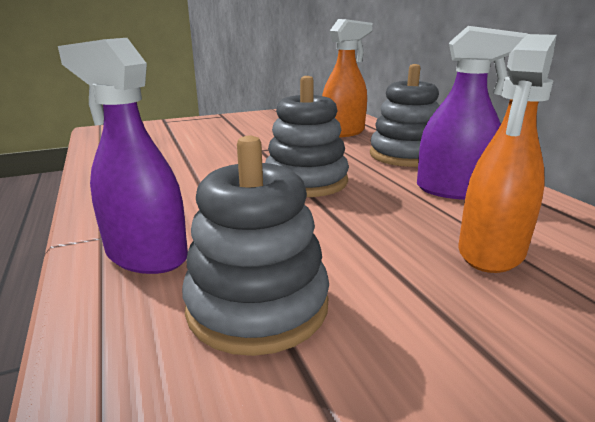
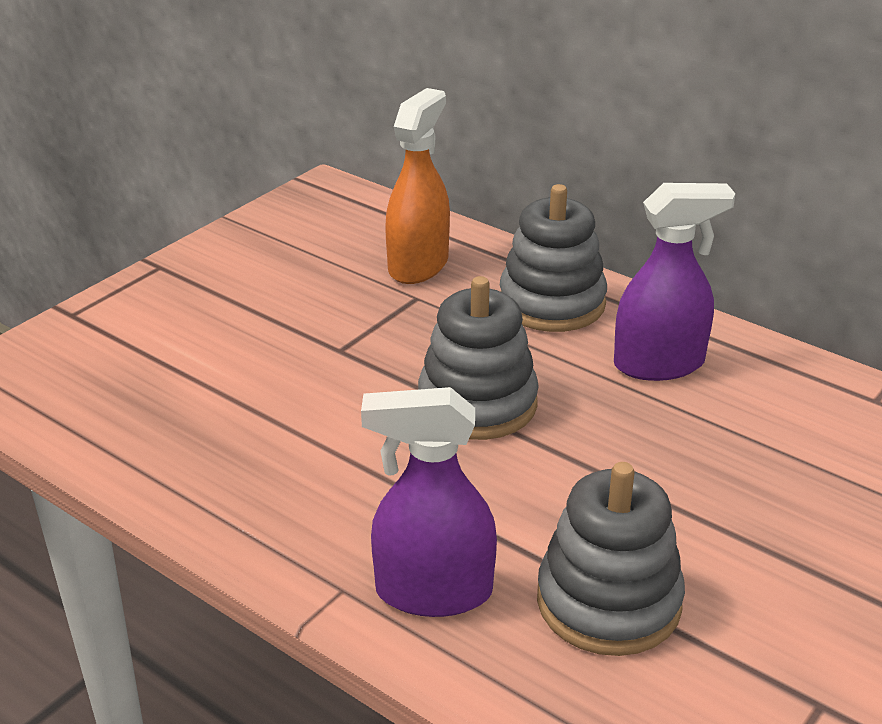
camera: 30 degrees left, 10 degrees up
(491, 252) = (753, 454): orange spray bottle -> none

